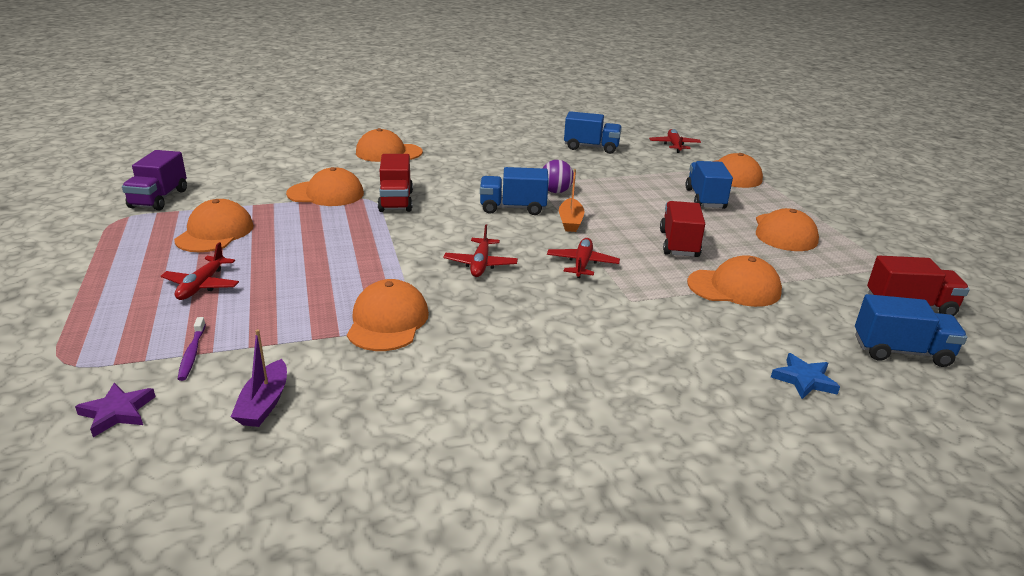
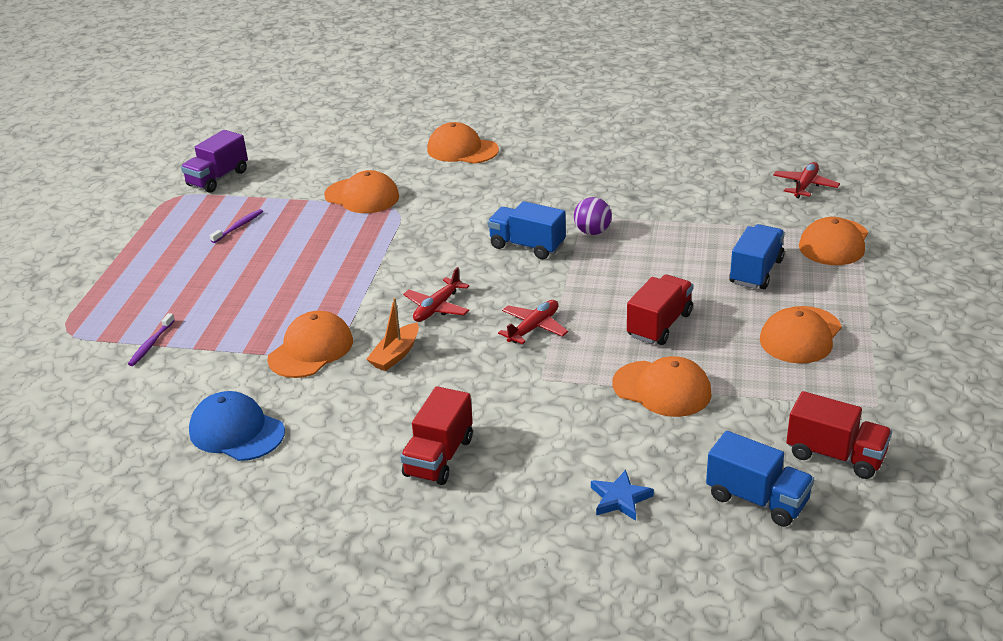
camera: 30 degrees right, 5 degrees up
(117, 412) = (77, 381): purple star -> none
(201, 285) = (195, 281): red plane -> none
(215, 233) = (239, 226): orange cap -> purple toothbrush
(264, 403) = (172, 400): purple boat -> none
(372, 417) = (236, 431): none -> blue cap
(396, 201) = (419, 217): red truck -> red truck (439, 457)
(570, 221) = (571, 274): orange boat -> orange boat (395, 355)
(591, 147) = (695, 174): blue truck -> none

